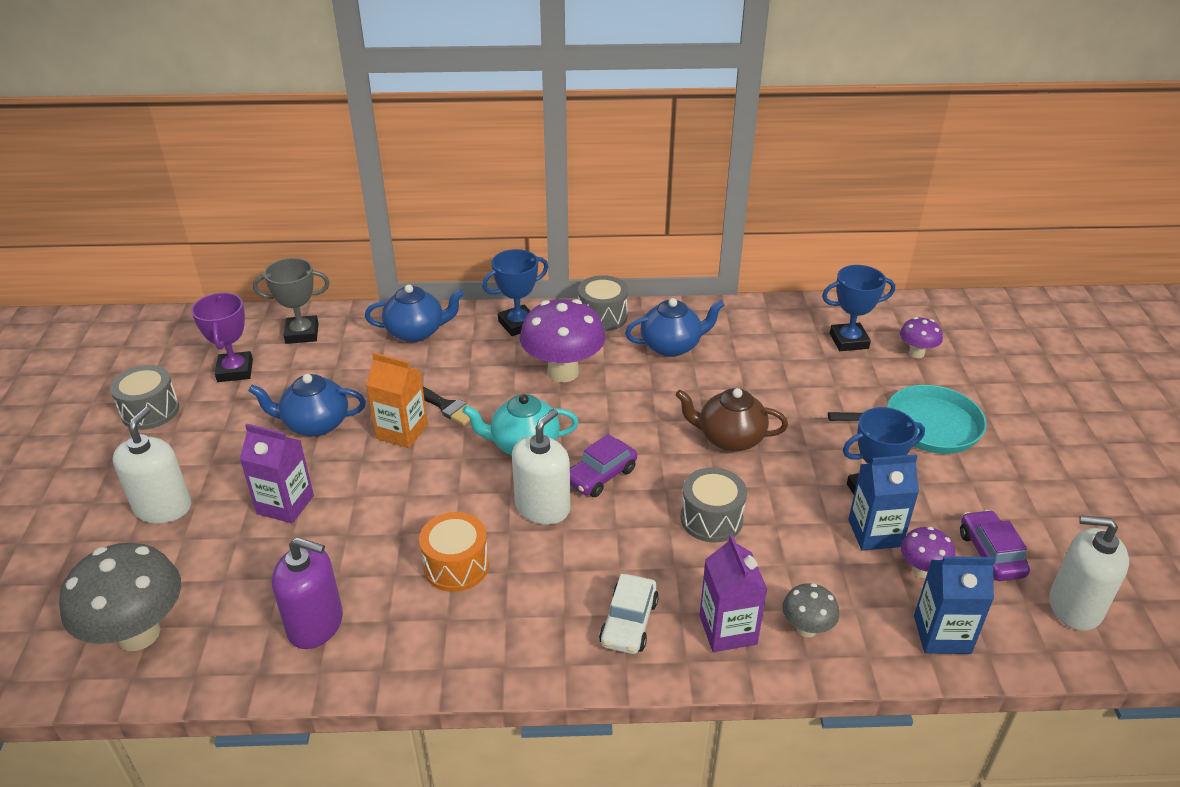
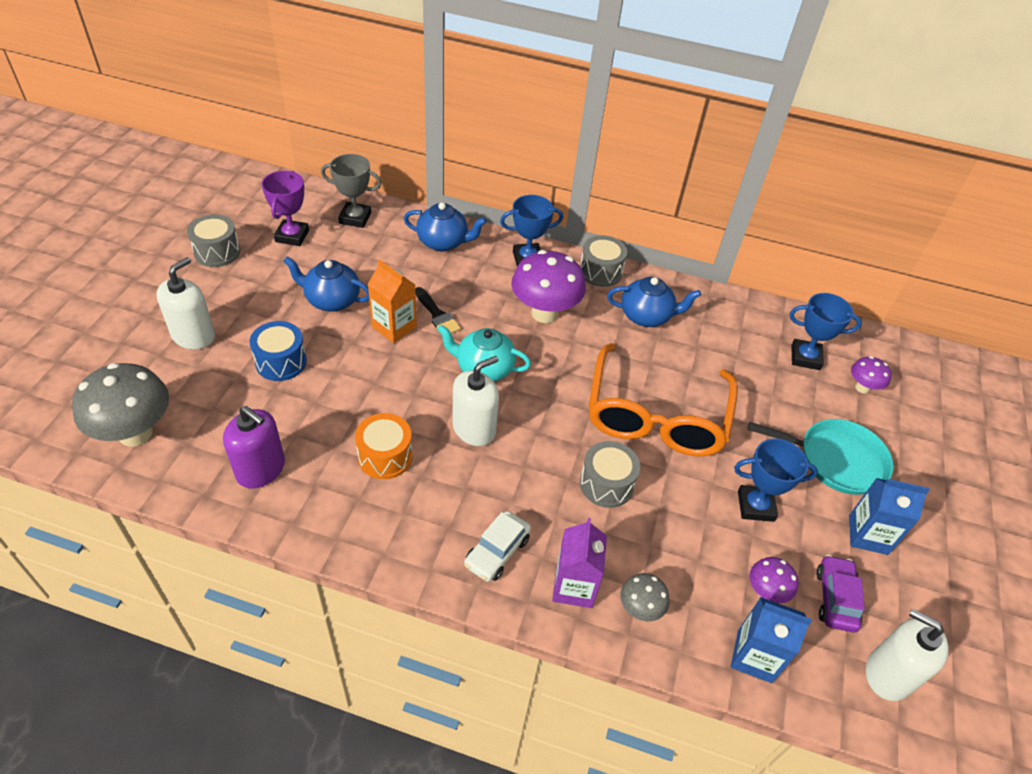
camera: 15 degrees right, 10 degrees up
(285, 504) = (281, 362): purple carton -> blue drum
(601, 476) = (533, 416): purple car -> none
(729, 438) = (656, 416): brown teapot -> orange glasses
(875, 533) = (740, 544): blue carton -> blue carton (868, 535)

